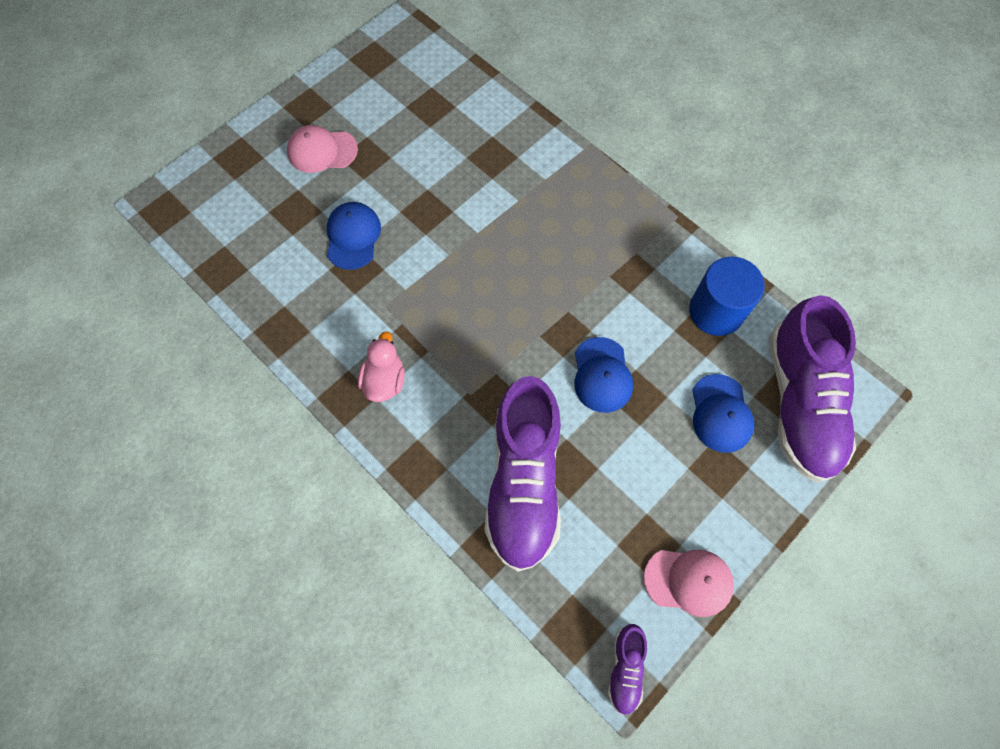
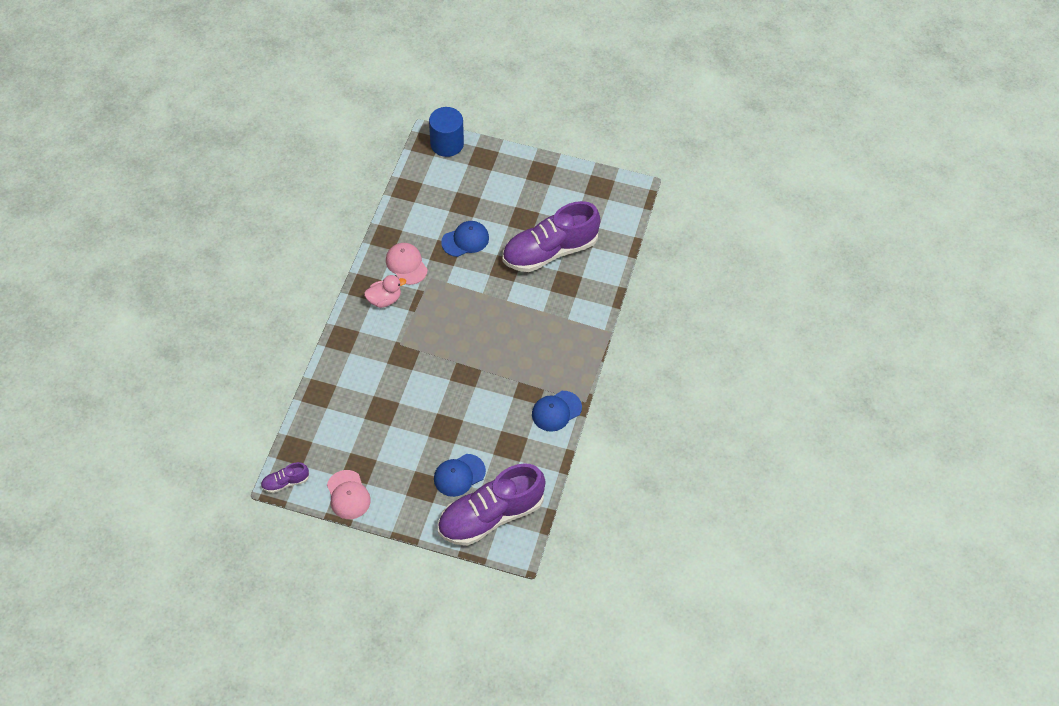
camera: 60 degrees right, 10 degrees down
(322, 151) = (514, 196): pink cap -> pink cap (406, 264)
(523, 482) = (362, 392): purple shoe -> purple shoe (550, 251)
(602, 375) = (449, 404): blue cap -> blue cap (556, 411)
(716, 311) = (527, 448): blue cylinder -> blue cylinder (447, 144)

